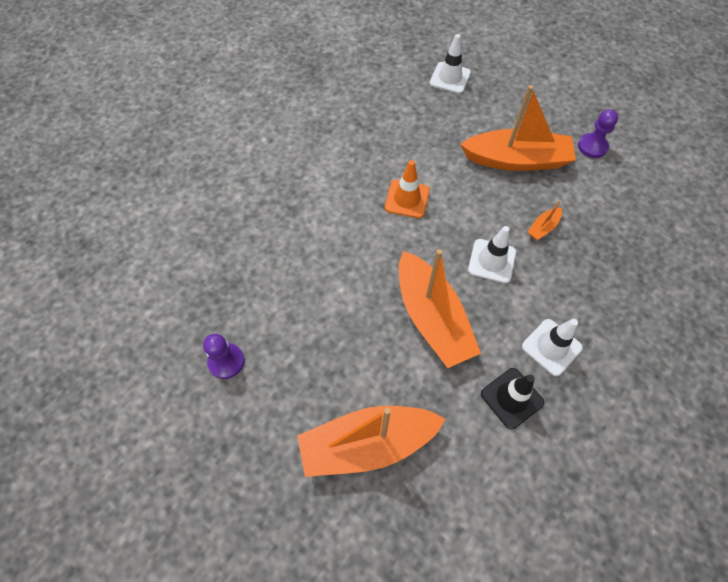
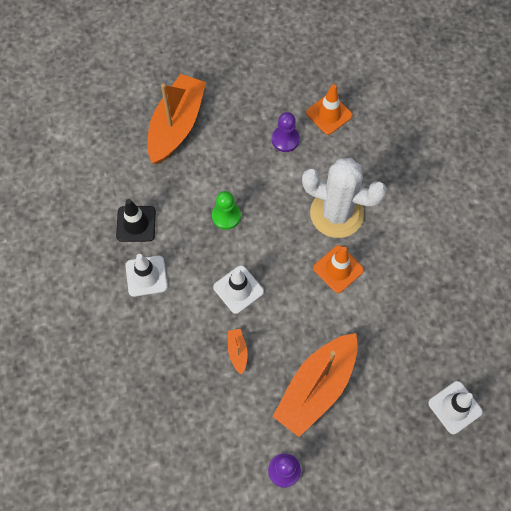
camera: 125 degrees right, 5 degrees up
(226, 361) = (288, 80): purple pawn -> purple pawn (285, 139)
(246, 296) = (329, 114): none -> orange traffic cone
(354, 228) = (336, 213): none -> white cactus
(432, 318) = (226, 216): orange boat -> green pawn

